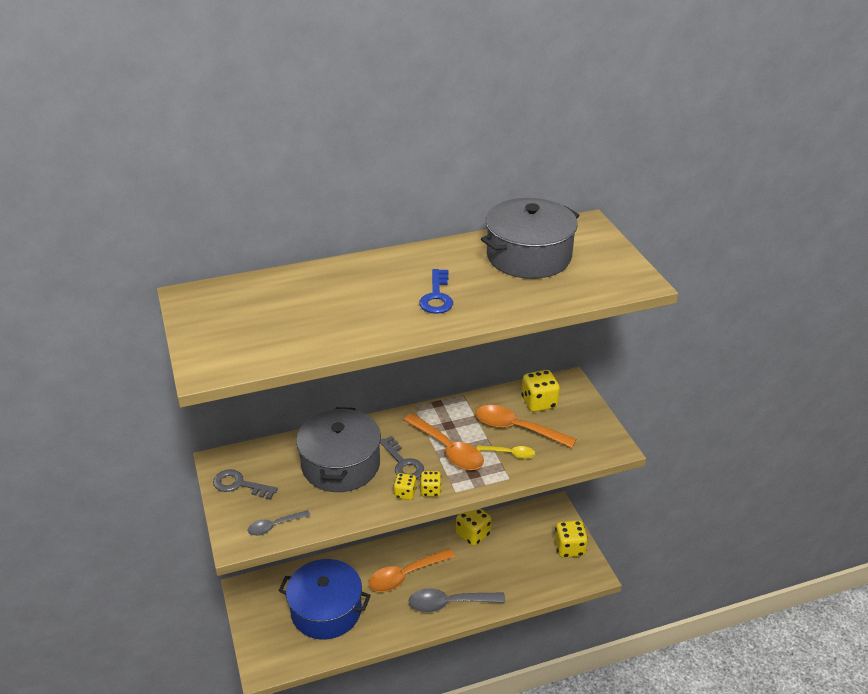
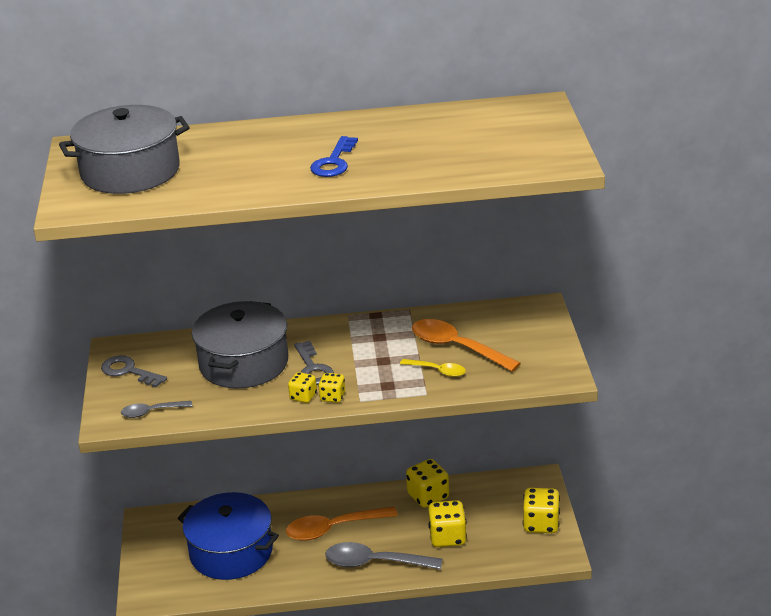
camera: 15 degrees right, 5 degrees down
(448, 449) = (368, 360): orange spoon -> none
(528, 256) = (455, 131): grey pot -> grey pot (130, 171)
(539, 403) = (495, 324): yellow dice -> yellow dice (447, 537)

